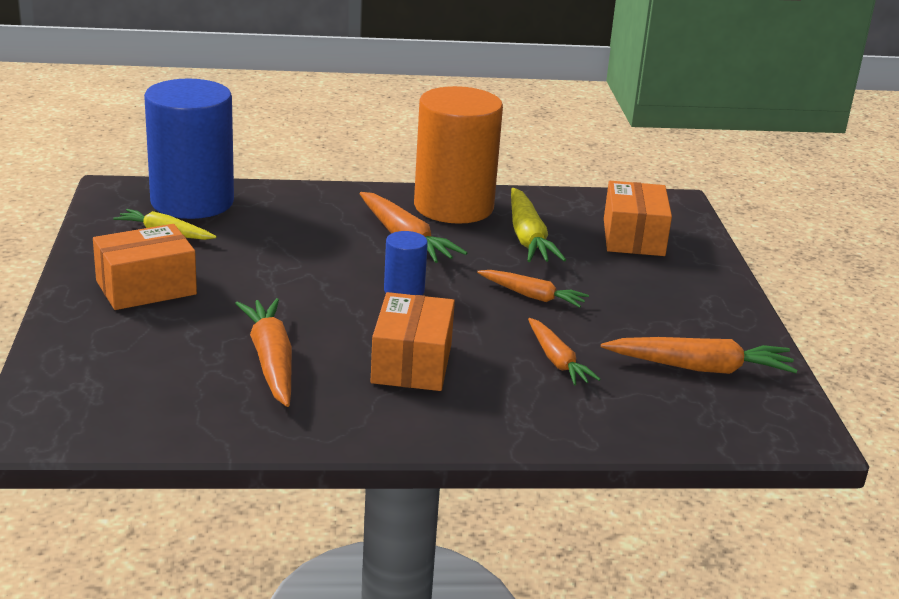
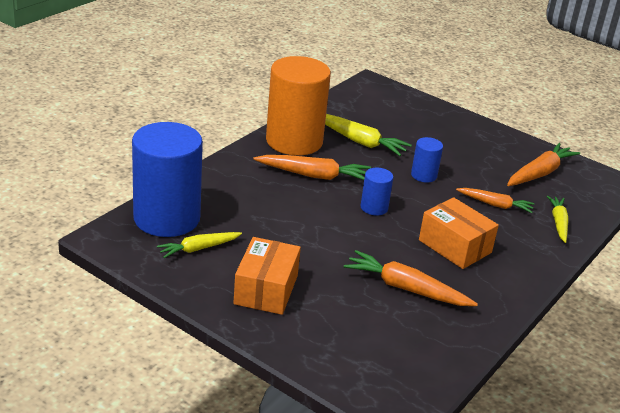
camera: 50 degrees left, 5 degrees up
(532, 296) = (424, 175): orange carrot -> blue cylinder
(601, 418) = (558, 223): none -> yellow carrot
(633, 237) = (395, 114): orange box -> none

